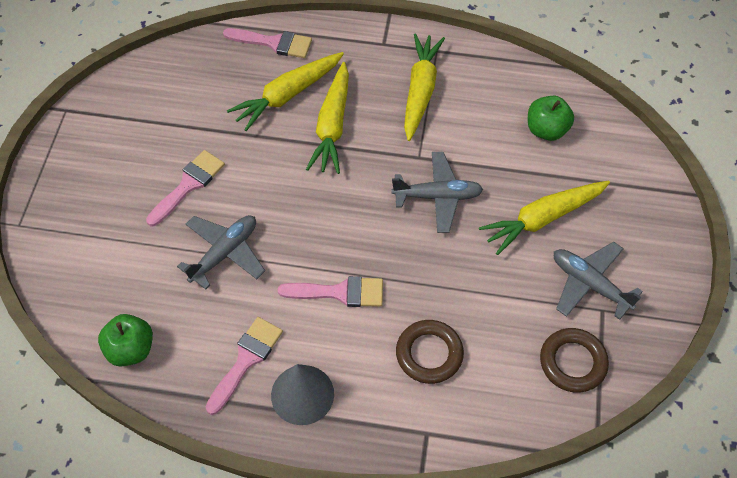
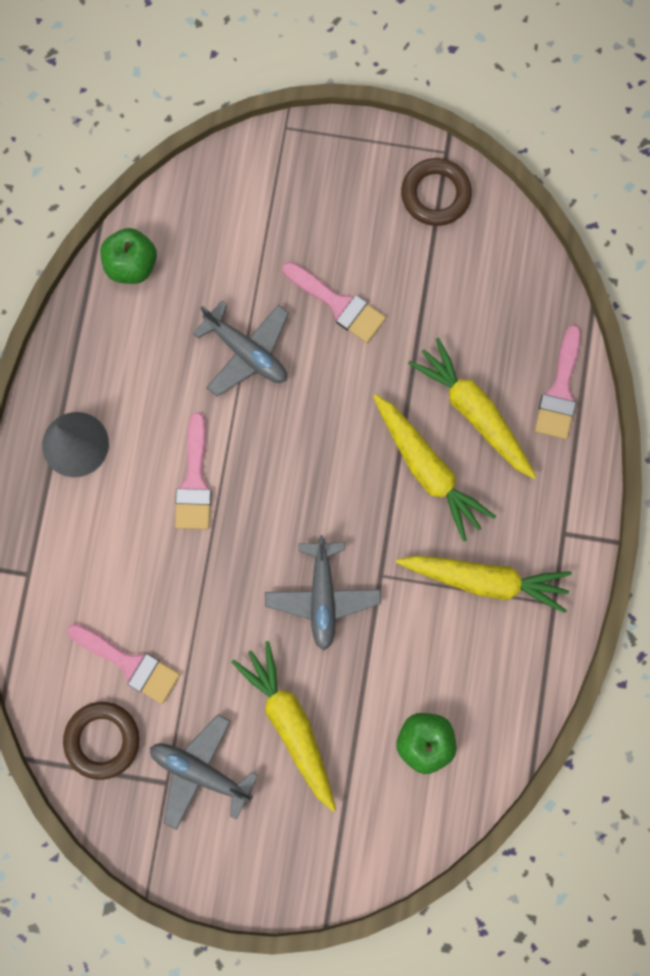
camera: 90 degrees right, 20 degrees up
(246, 360) = (116, 384): pink brush -> pink brush (130, 663)
(332, 125) = (427, 469): yellow carrot -> yellow carrot turned 135 degrees counterclockwise
(429, 354) = (117, 579): brown ring -> brown ring (435, 195)
(589, 284) = (200, 771): grey plane -> grey plane turned 105 degrees counterclockwise

